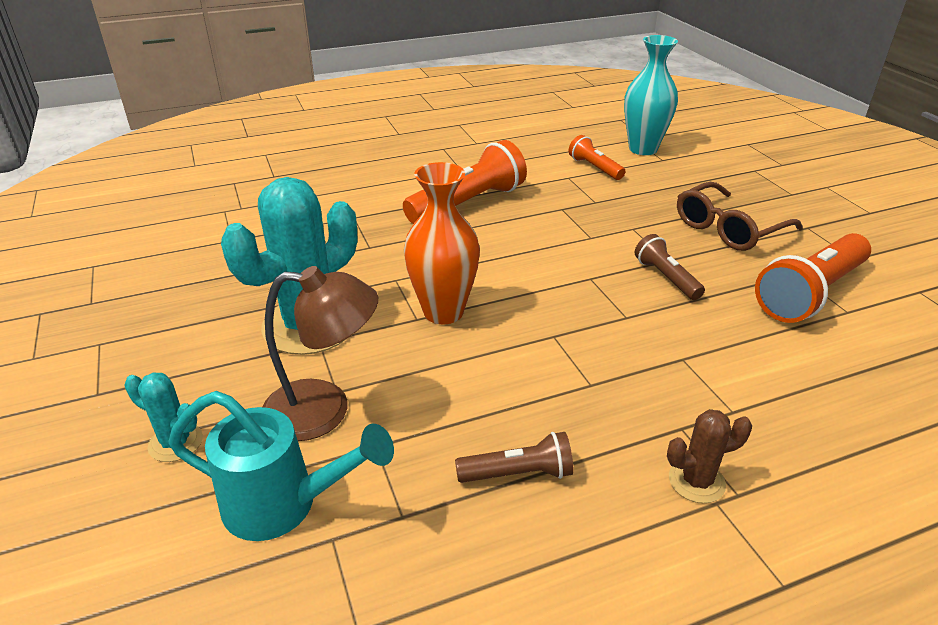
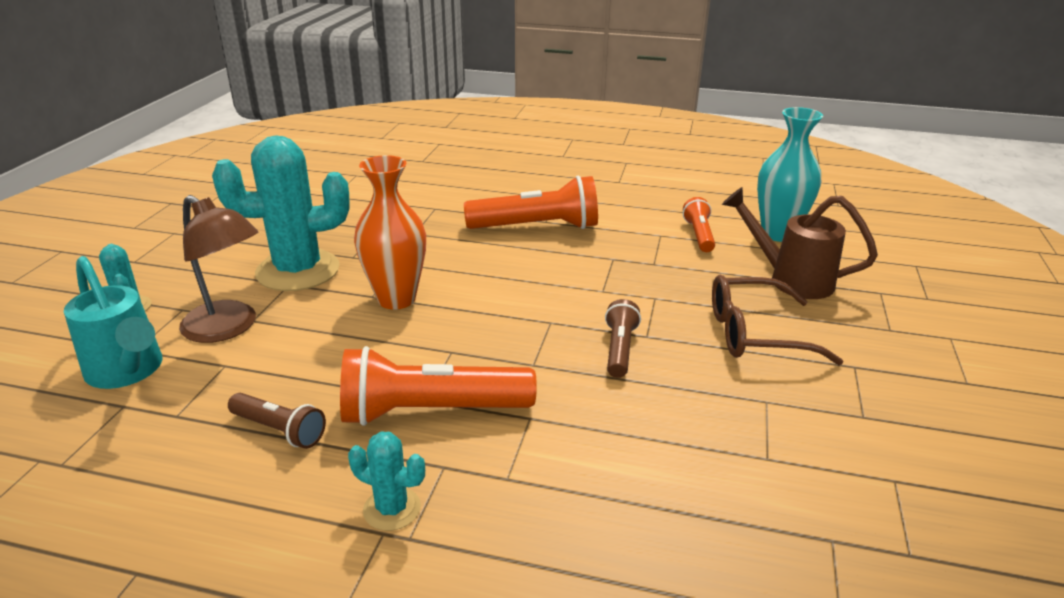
camera: 35 degrees right, 5 degrees down
(695, 180) = (790, 279): none -> brown watering can
(696, 481) = (392, 509): brown cactus -> turquoise cactus
(810, 293) = (750, 424): orange flashlight -> orange flashlight (431, 411)

